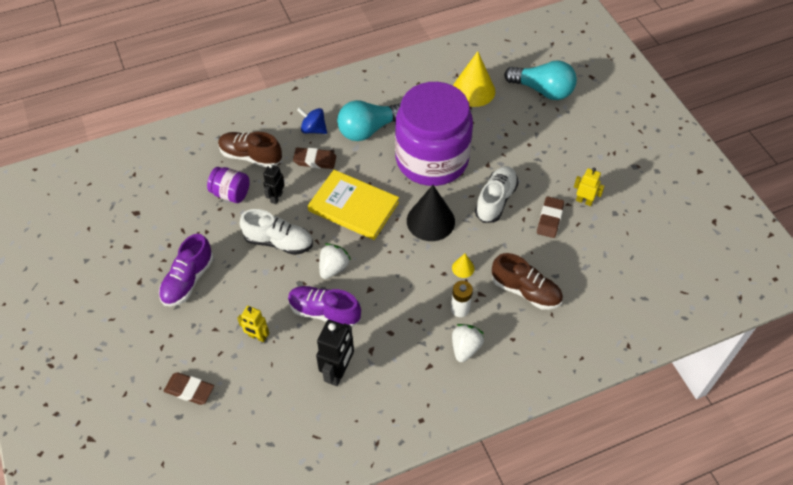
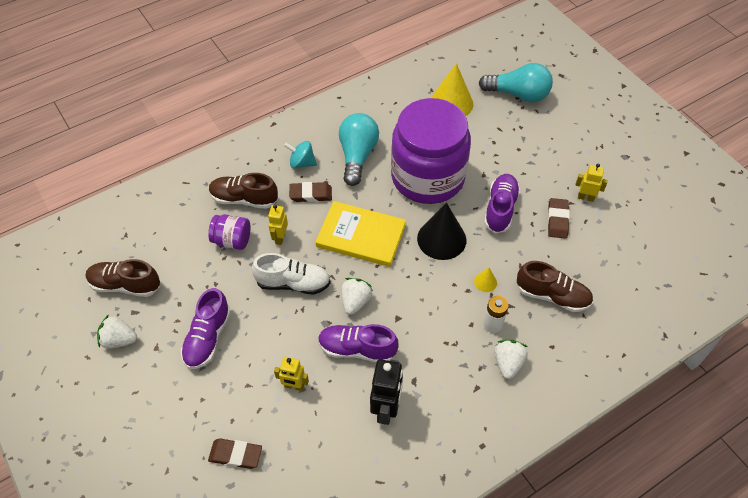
camera: 10 degrees left, 0 degrees up
(107, 270) = (119, 340): none -> white strawberry
(124, 221) = (125, 285): none -> brown shoe
(276, 197) = (280, 238): black robot -> yellow robot
(313, 129) = (302, 163): blue spinning top -> turquoise spinning top
(368, 129) = (357, 156): turquoise light bulb -> turquoise light bulb turned 135 degrees clockwise
(495, 200) = (500, 209): white shoe -> purple shoe

